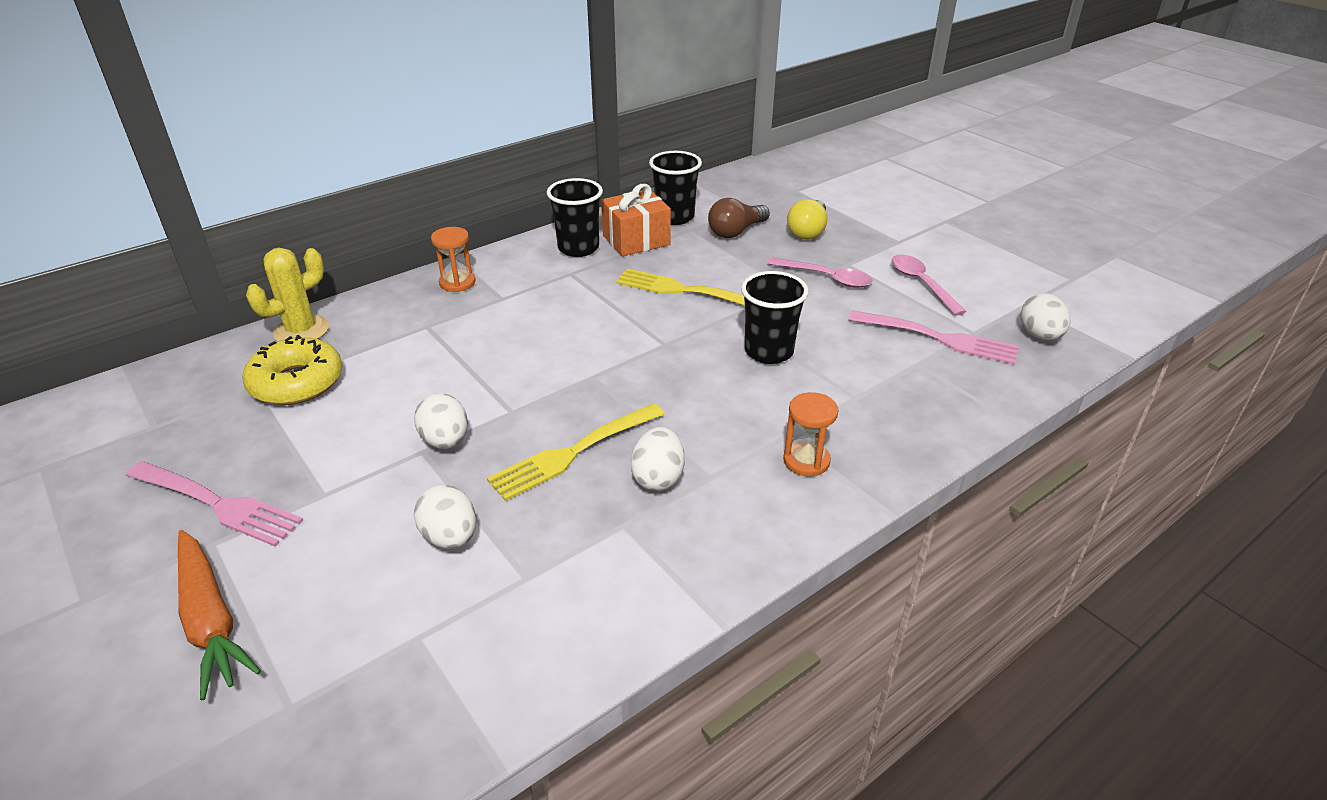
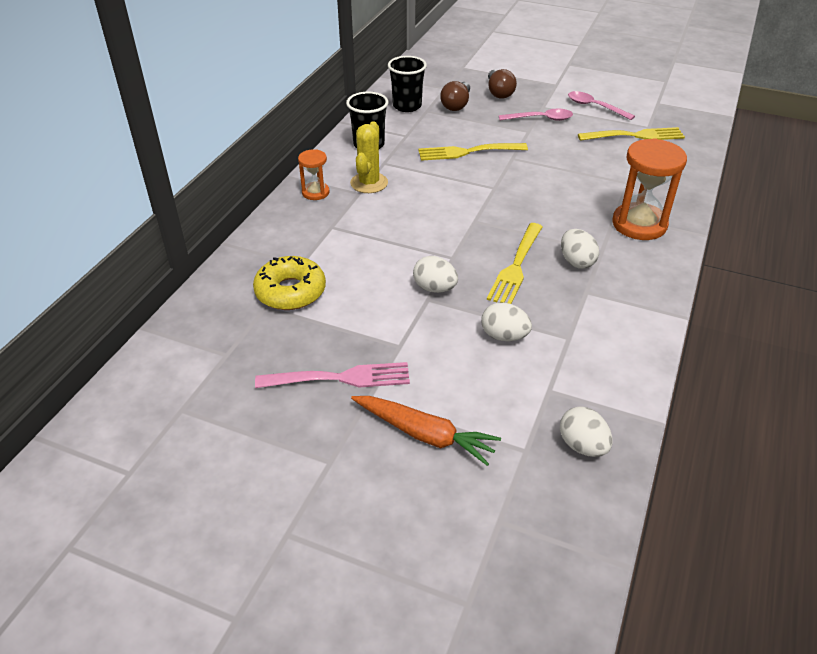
camera: 30 degrees left, 5 degrees up
(301, 330) = (246, 259): yellow cactus -> yellow cactus (369, 183)
(636, 240) = (400, 128): orange gift -> none
(769, 351) = (556, 172): black cup -> none
(806, 461) = (639, 224): orange hourglass -> orange hourglass, size x1.87
(808, 231) = (499, 92): yellow light bulb -> brown light bulb
(937, 338) = (634, 136): pink fork -> yellow fork
(1040, 336) = (681, 118): white egg -> white egg (582, 446)

